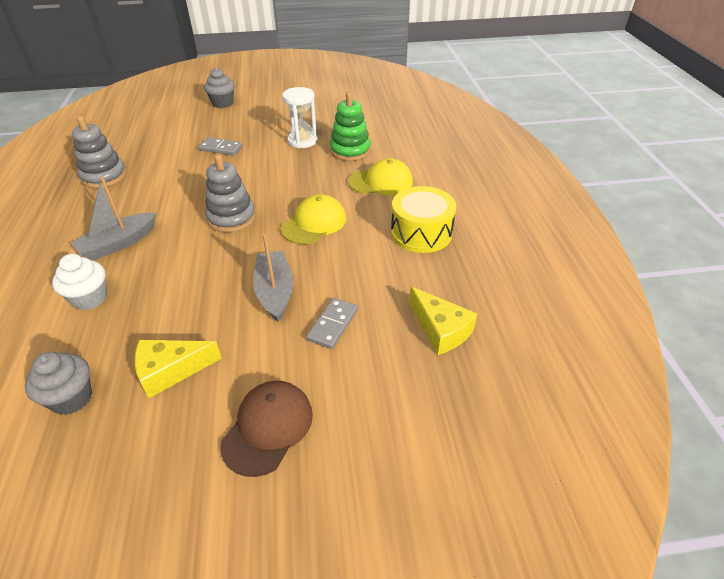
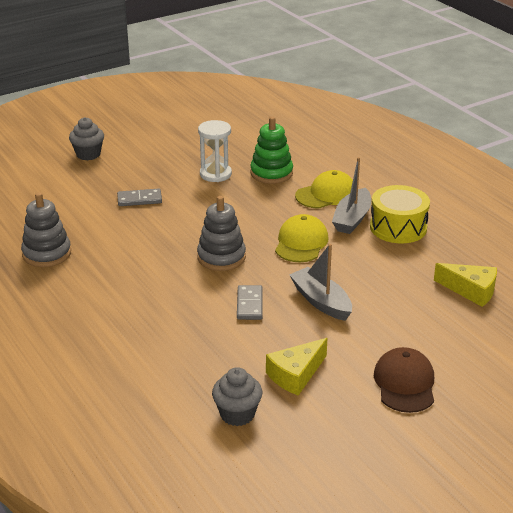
camera: 25 degrees left, 10 degrees down
(90, 298) = (166, 350): white cupcake -> none
(119, 243) = (139, 304): grey boat -> grey boat (352, 219)
(332, 325) = (389, 310): grey domino -> grey domino (249, 304)

